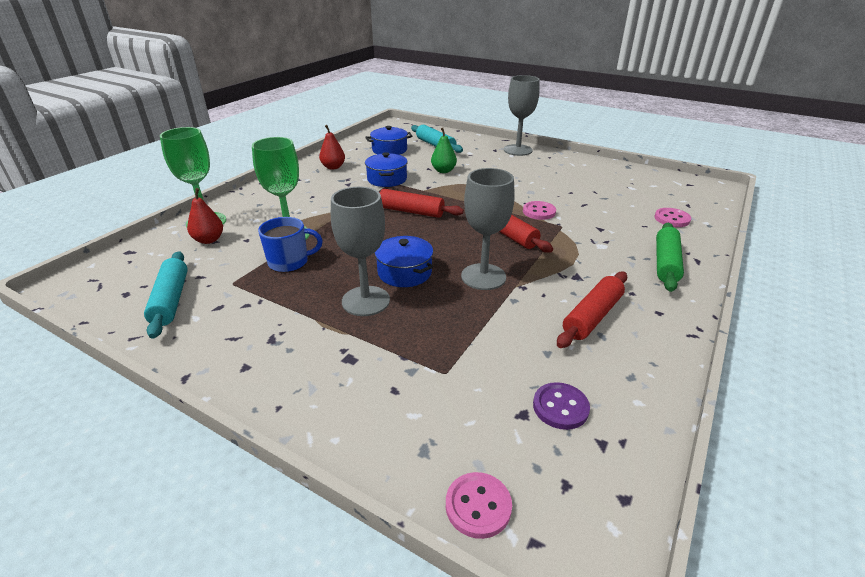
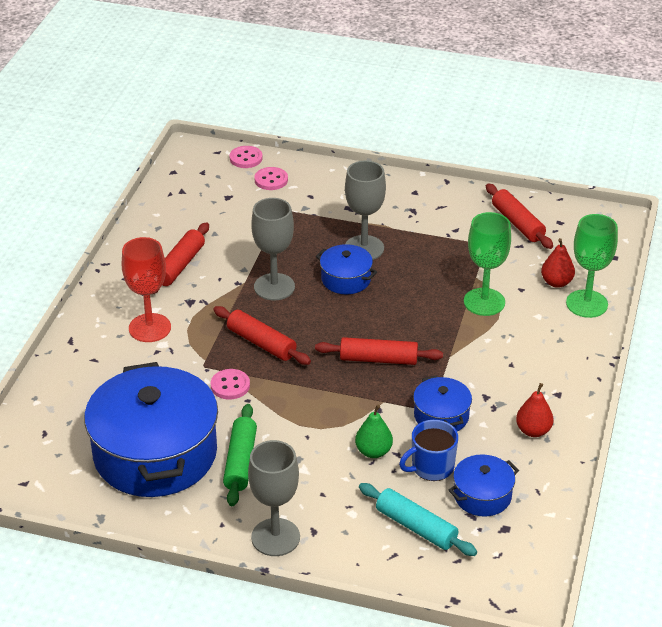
camera: 165 degrees right, 5 degrees up
(171, 300) = (517, 223): turquoise rolling pin -> red rolling pin
(289, 262) = (456, 272): blue mug -> blue mug (431, 467)
(560, 407) = (205, 204): purple button -> none
(596, 186) = (155, 454): none -> blue pot
(617, 259) = (149, 328): none -> red goblet
(666, 263) = (103, 331): green rolling pin -> green rolling pin (240, 461)
(672, 219) = (74, 401): pink button -> pink button (271, 180)

